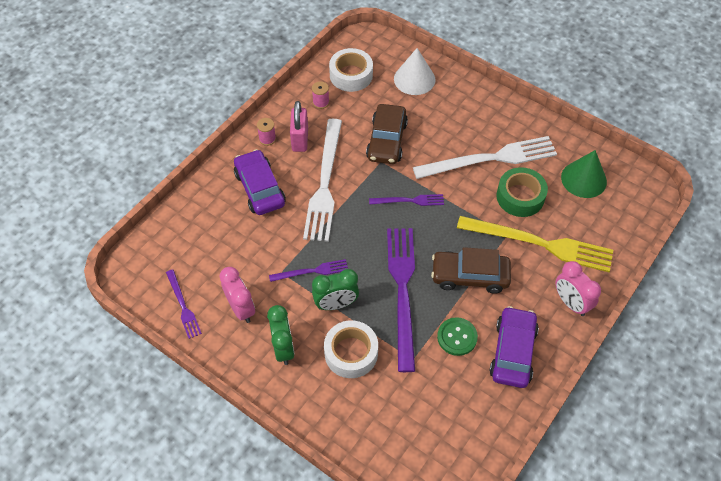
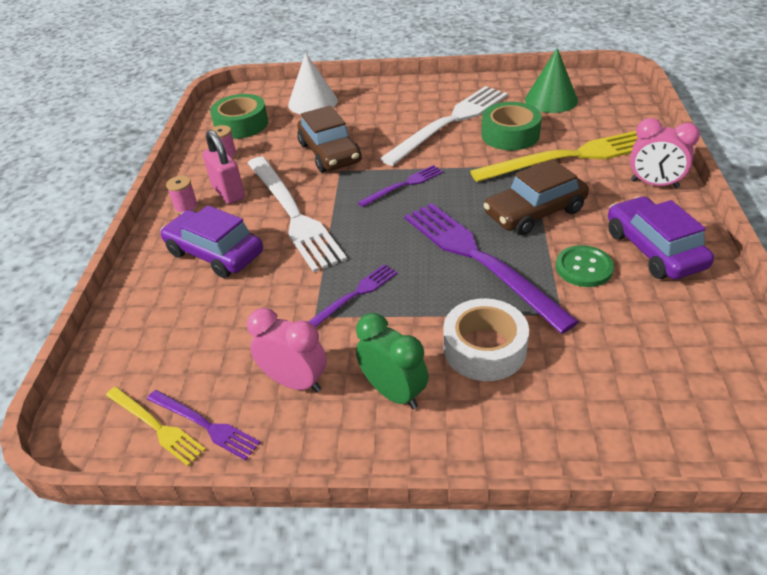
camera: 30 degrees left, 15 degrees down
(161, 291) = (156, 426): none -> yellow fork
(336, 304) = (415, 311): green clock -> none
(351, 75) = (241, 124): white tape -> green tape

